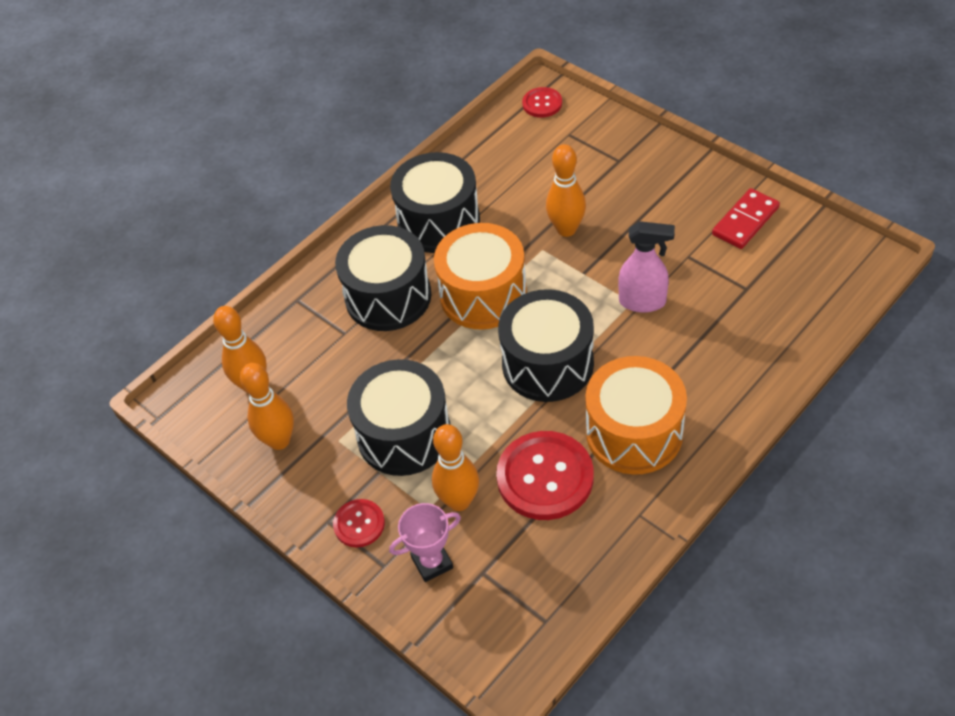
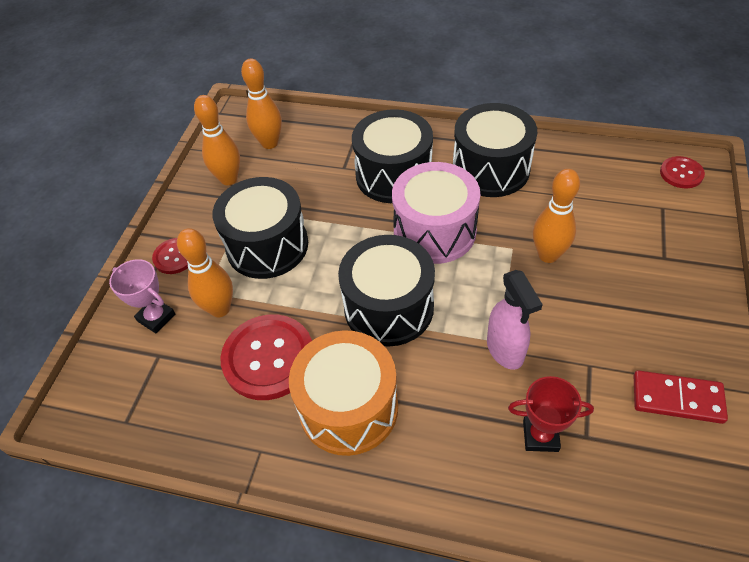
camera: 60 degrees right, 0 degrees up
(483, 295) = (434, 231): orange drum -> pink drum
(731, 315) = (540, 436): none -> red trophy

